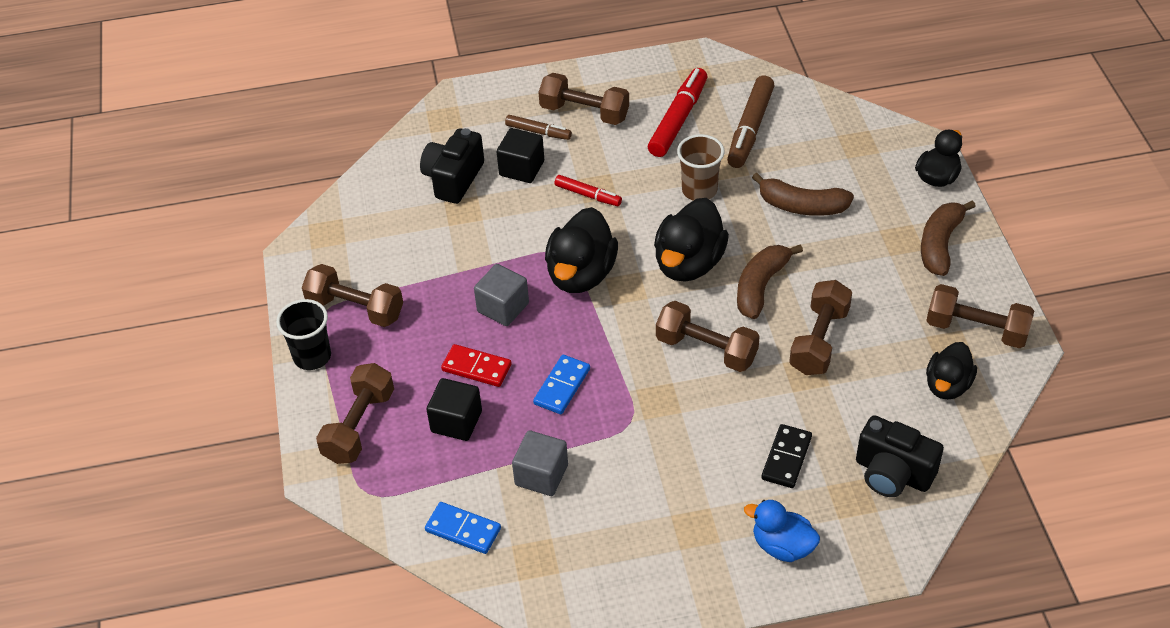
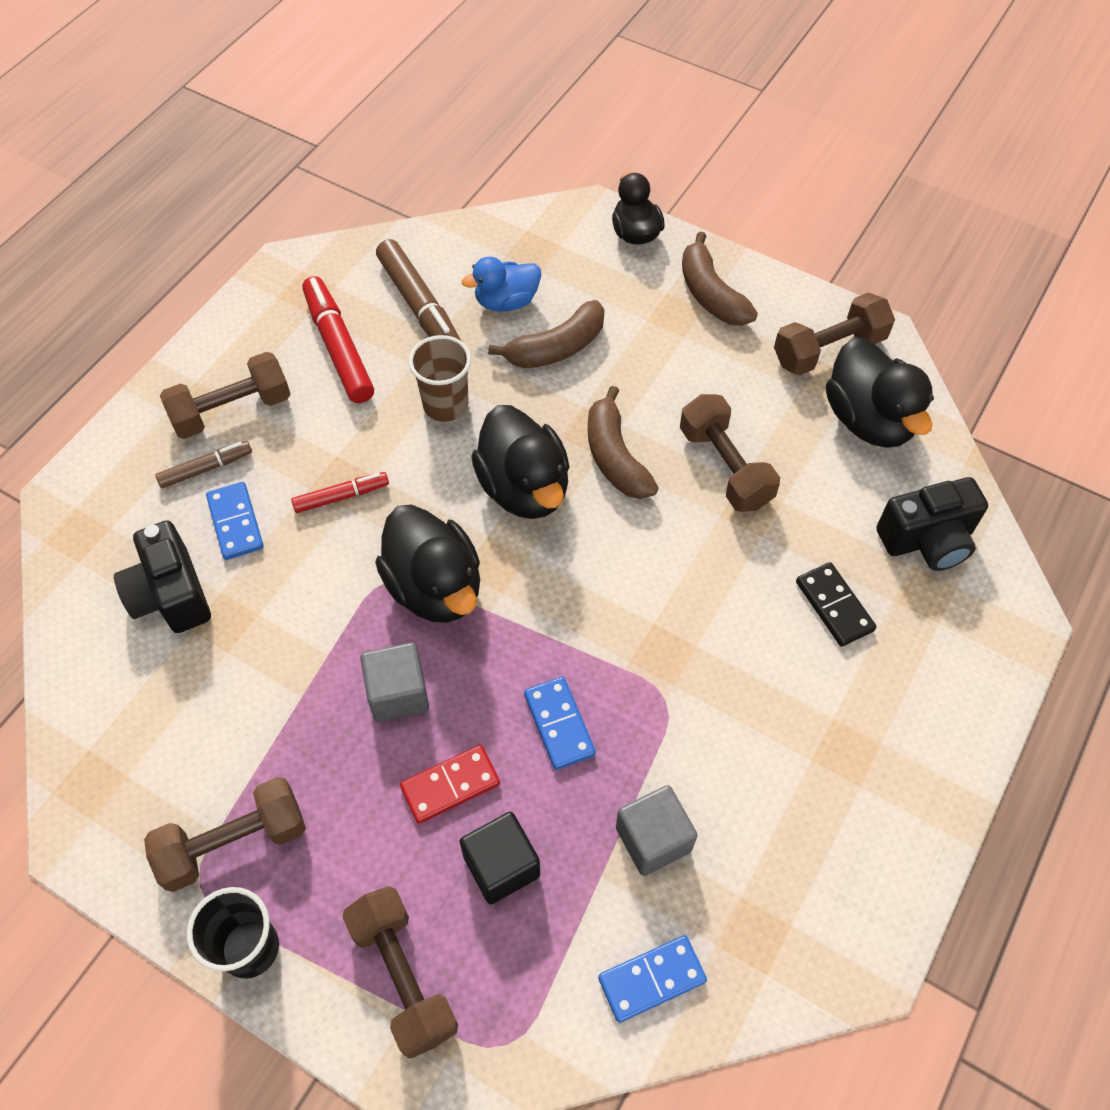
camera: 50 degrees left, 10 degrees up
(521, 168) = (235, 523): black cube -> blue domino
(706, 349) = (643, 561): brown dumbbell -> none
(782, 546) = (932, 695): blue duck -> blue duck (506, 301)
(947, 385) = (869, 420): black duck -> black duck, size x1.58

